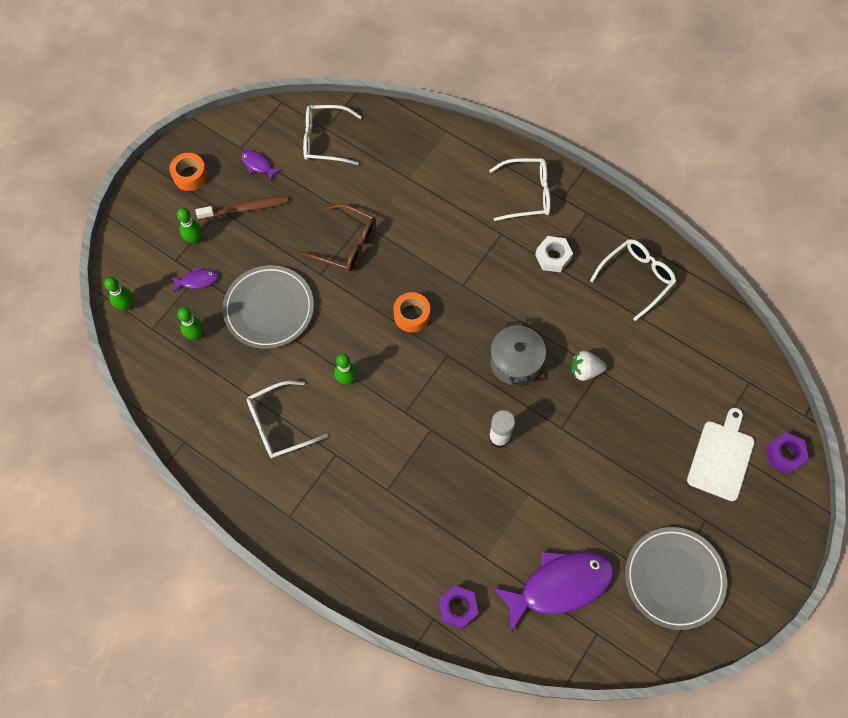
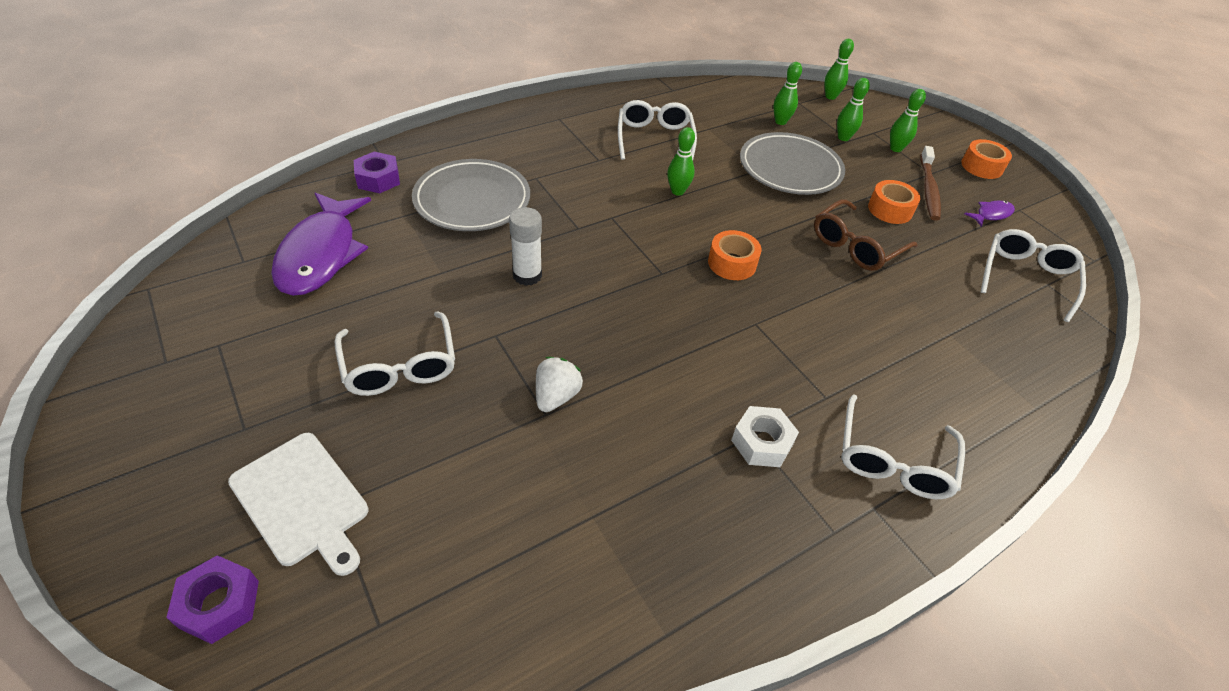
camera: 110 degrees right, 20 degrees down
(197, 280) = (843, 138): purple fish -> green bowling pin
(289, 230) = (890, 210): none -> orange tape
(515, 362) = (615, 329): grey pot -> none
(636, 278) = (674, 544): white glasses -> white glasses (400, 366)
(674, 578) = (216, 355): grey plate -> grey plate (472, 200)

